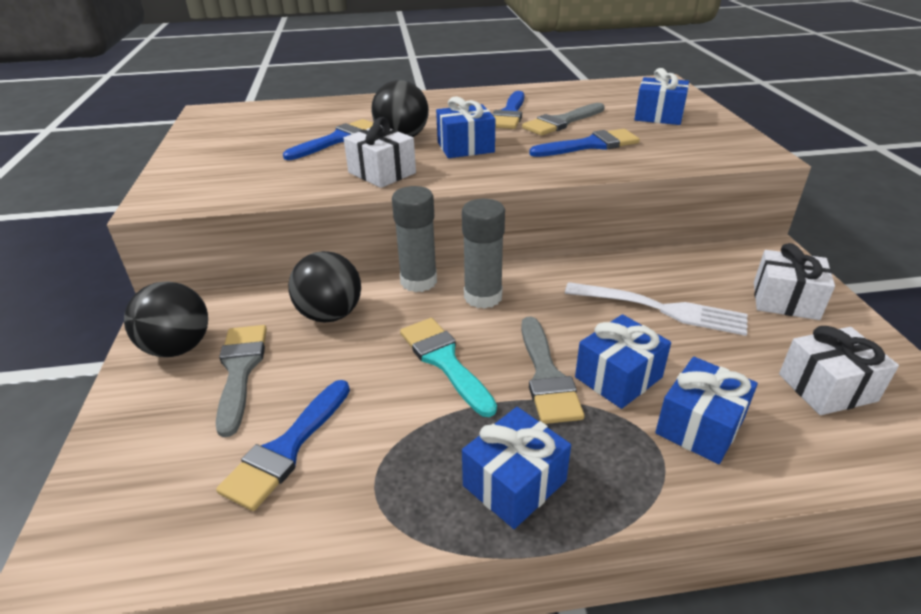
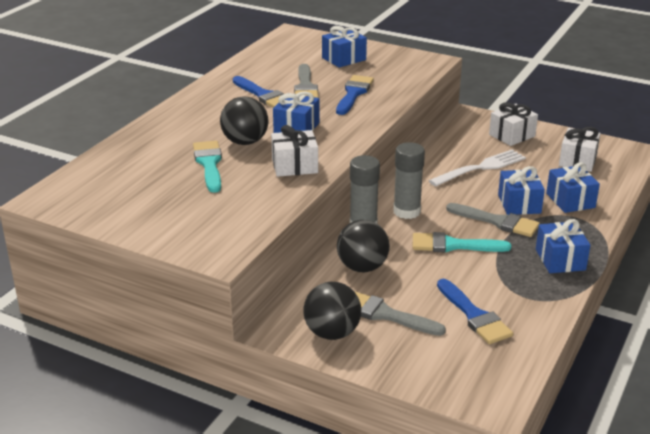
camera: 55 degrees left, 5 degrees down
(338, 139) = (209, 164): blue brush -> turquoise brush

